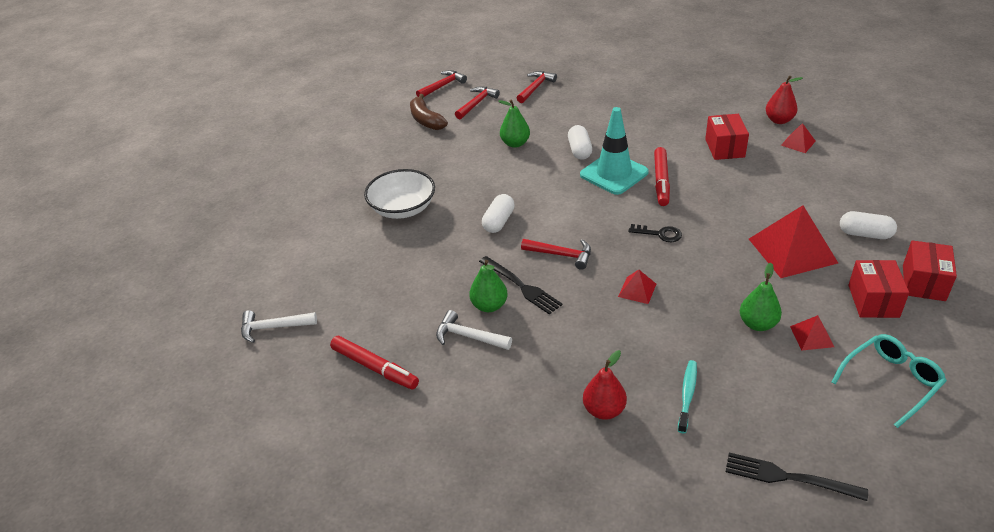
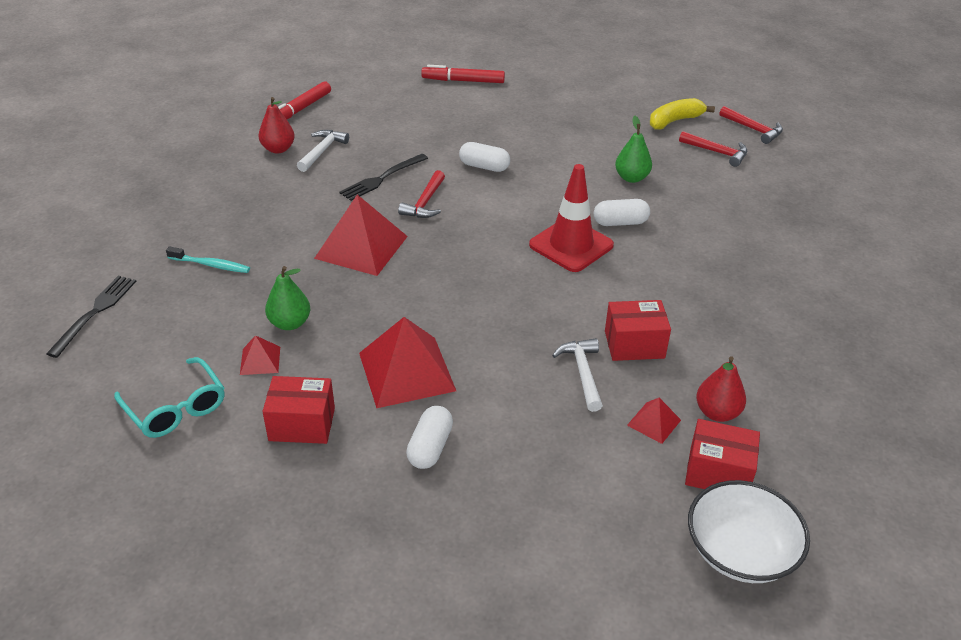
camera: 85 degrees right, 0 degrees up
(273, 327) = (357, 66): white hammer -> white hammer (582, 373)
(402, 208) = (510, 113): white bowl -> white bowl (740, 551)
(426, 120) = (675, 121): brown banana -> yellow banana
(489, 306) = (359, 161): green pear -> none
(535, 87) = (765, 194): red hammer -> none
(604, 410) = (212, 217): red pear -> red pear (278, 149)
(614, 174) = (571, 245): turquoise traffic cone -> red traffic cone
(637, 290) = (361, 247): red pyramid -> red pyramid, size x2.11
(660, 234) = (451, 270): black key -> none
(661, 181) = (555, 280): red marker -> red marker (463, 81)
(923, 283) = (323, 481): red box -> red box (718, 473)

